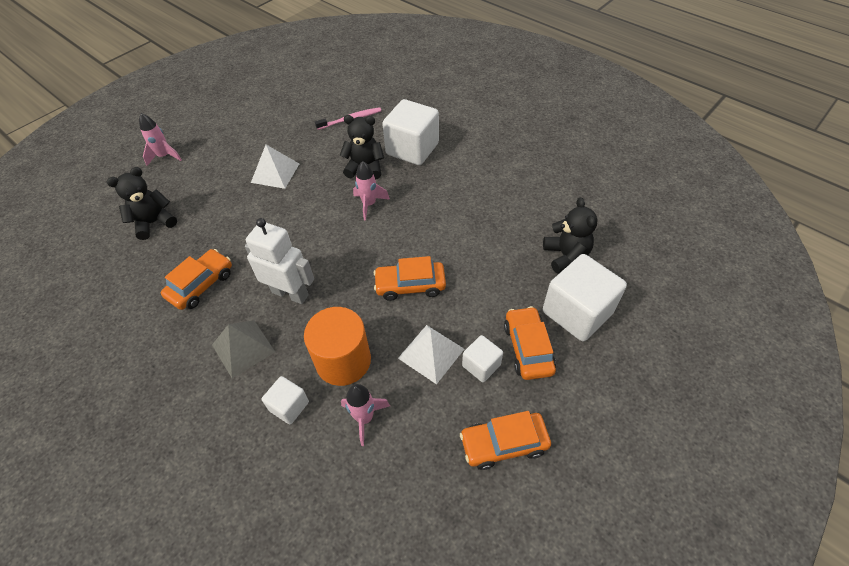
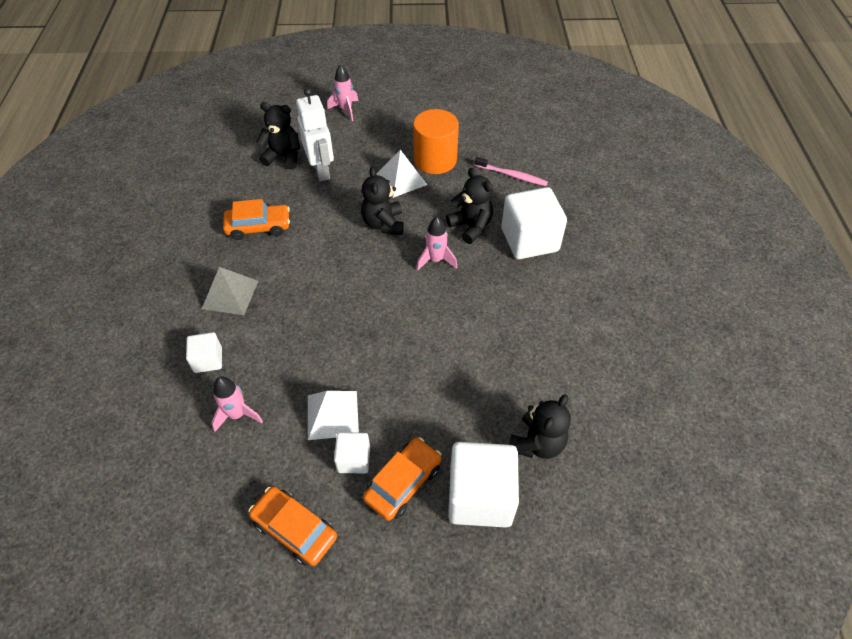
camera: 45 degrees right, 0 degrees up
(290, 293) = (301, 282): white robot -> white robot (321, 170)
(301, 210) = (383, 224): none -> black teddy bear
(343, 361) = (273, 362): orange cylinder -> orange cylinder (435, 160)
(410, 285) = (383, 350): orange car -> none

